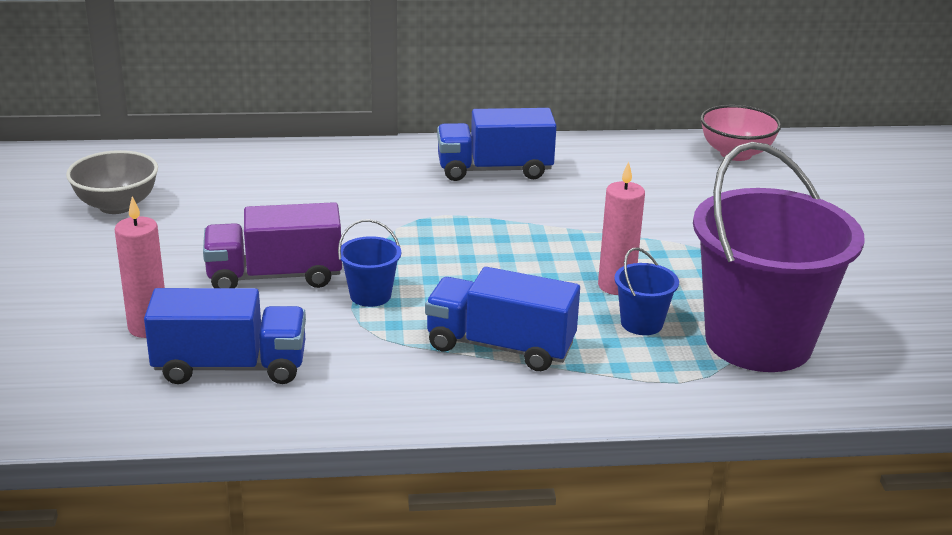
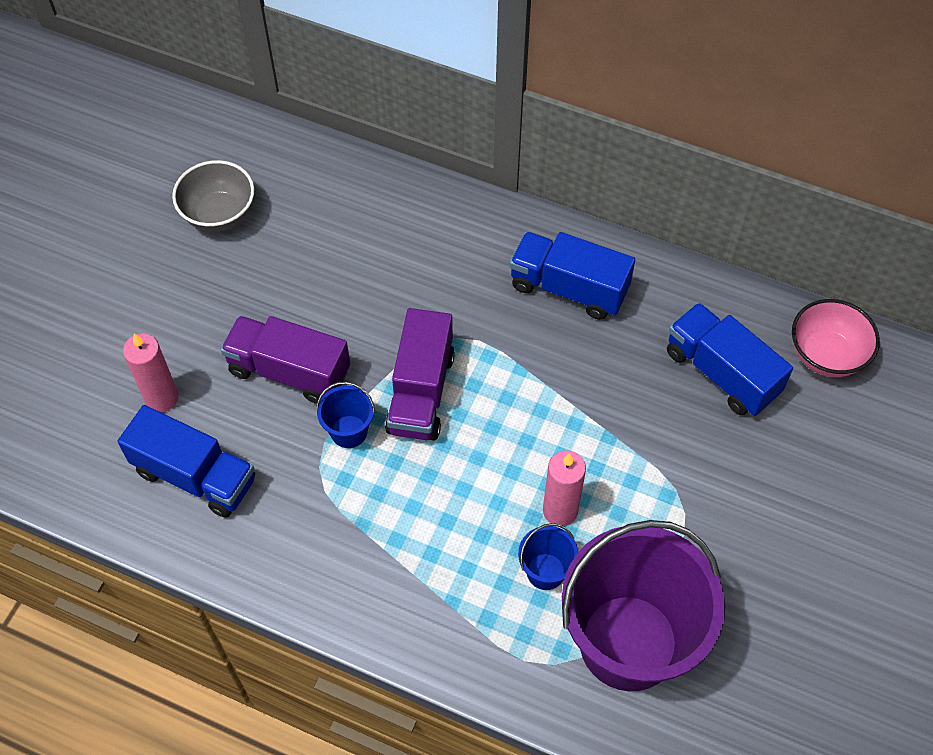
camera: 30 degrees right, 30 degrees up
(418, 255) = (421, 392): none -> purple truck
(500, 346) = (410, 546): blue truck -> blue truck (721, 372)

